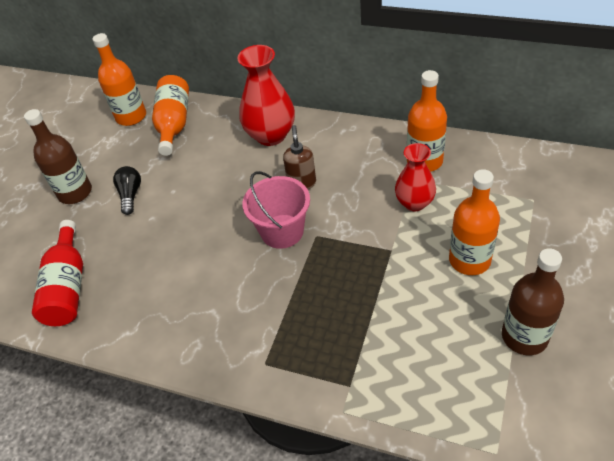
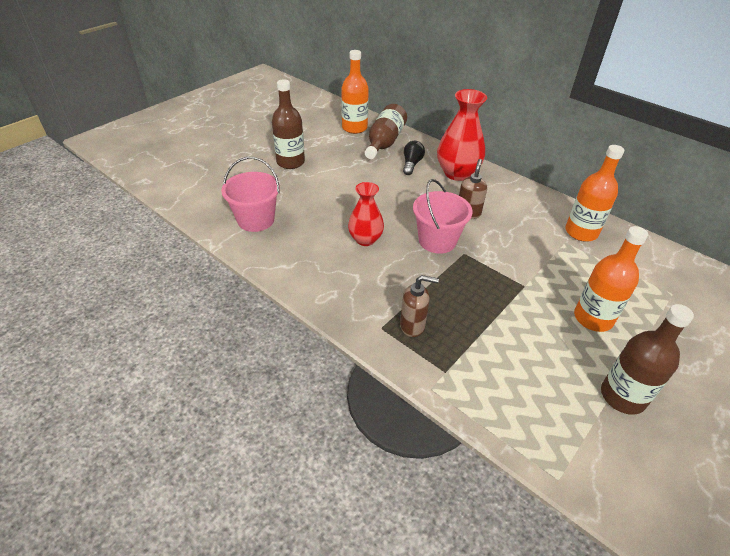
camera: 15 degrees right, 5 degrees down
(68, 287) = (256, 220): red bottle -> pink bucket
(130, 195) = (330, 177): black light bulb -> black light bulb (411, 164)
(174, 124) = (384, 142): orange bottle -> brown bottle
(296, 347) = (413, 326): none -> brown soap dispenser
(414, 203) = (559, 259): red vase -> red vase (365, 239)

